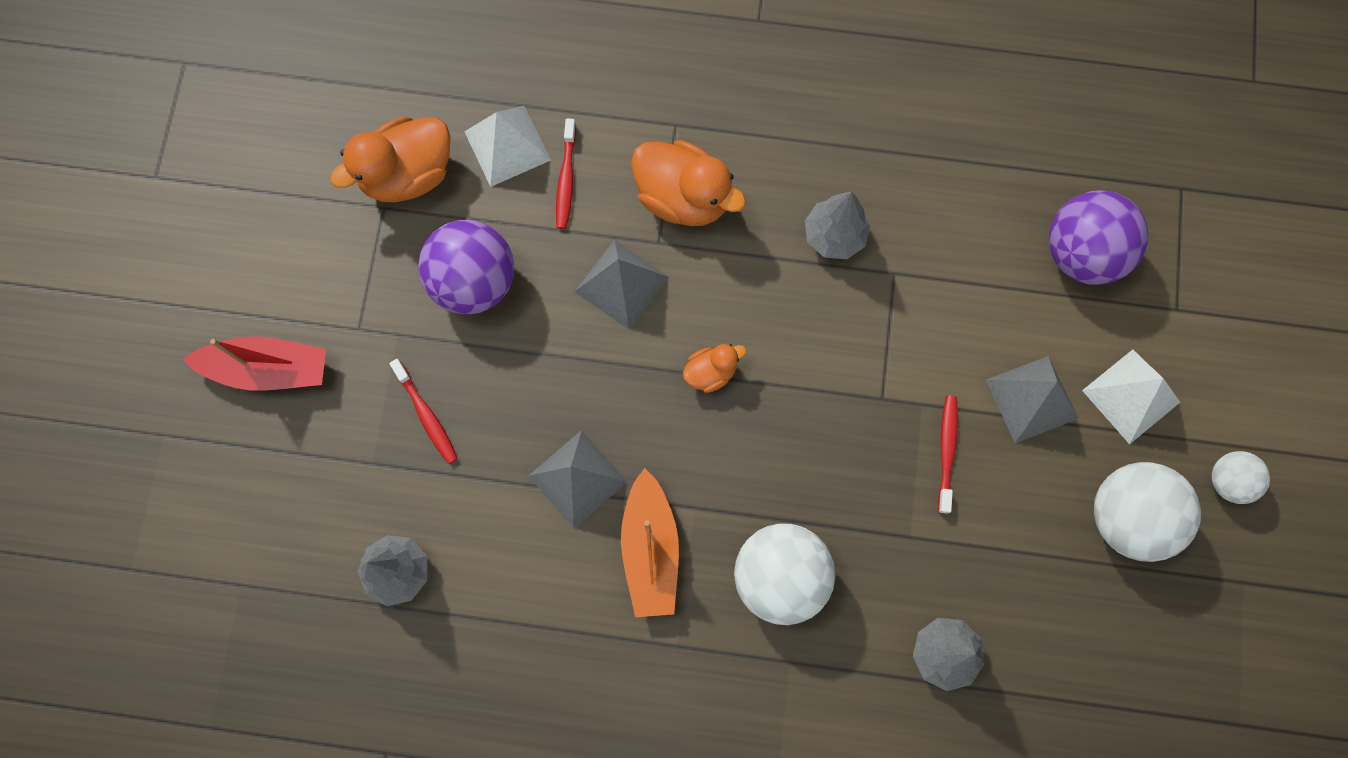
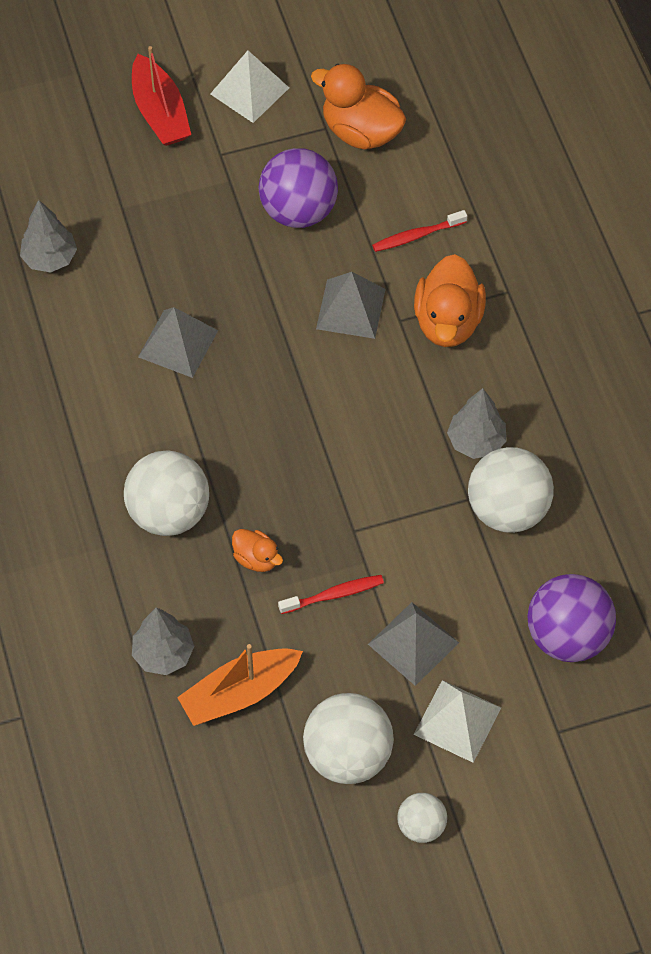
camera: 65 degrees right, 15 degrees down
(426, 415) = (176, 225): red toothbrush -> none
(507, 145) = (422, 185): white pyramid -> white pyramid (249, 91)
(650, 549) = (146, 415): orange boat -> orange boat (239, 693)
(711, 372) = (311, 399): orange duck -> orange duck (256, 558)
(922, 242) = (507, 509): none -> white ball

